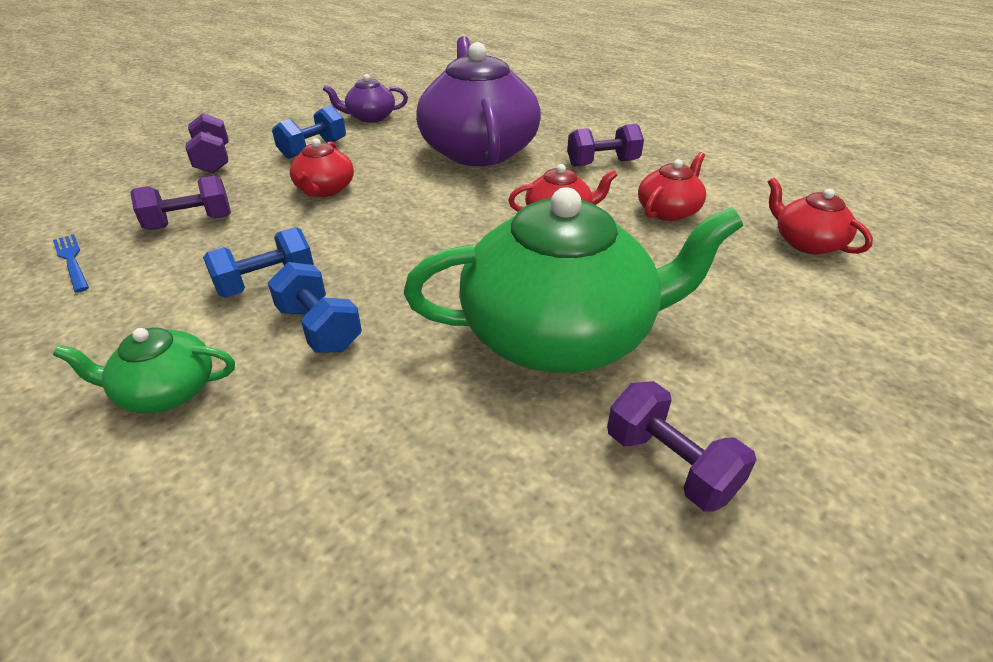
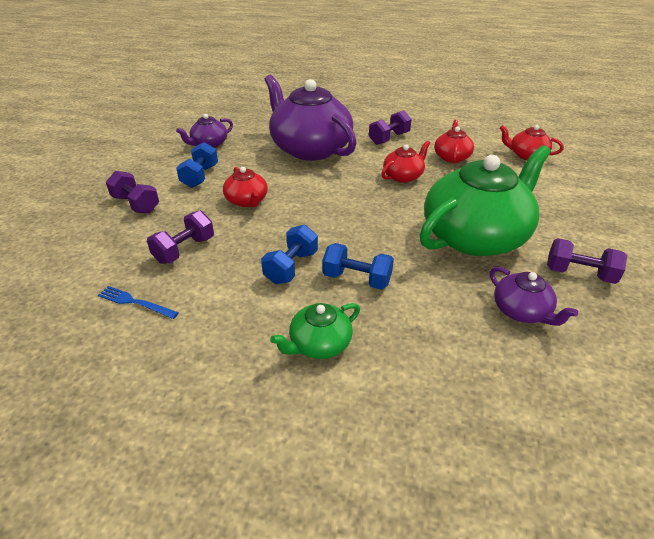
camera: 30 degrees left, 0 degrees up
(487, 479) = (521, 311): none -> purple teapot

